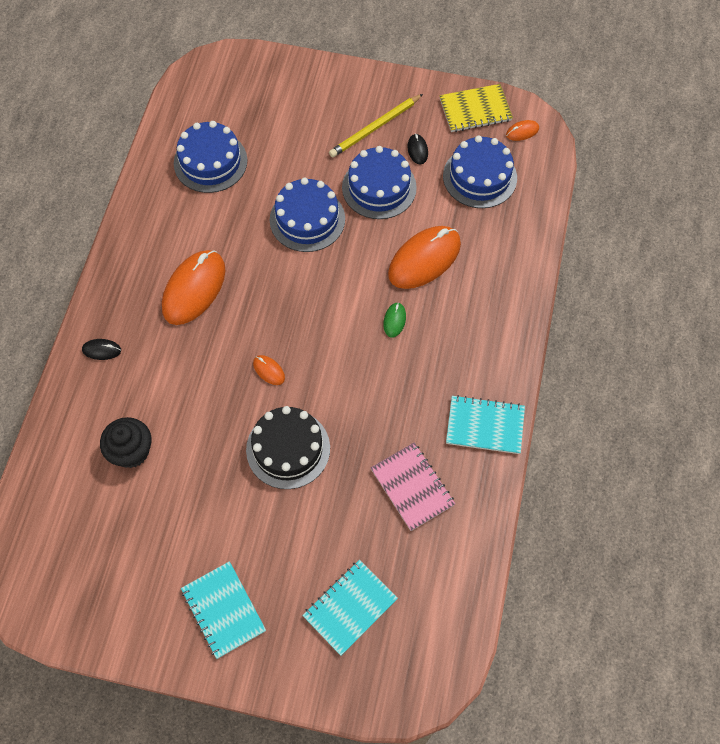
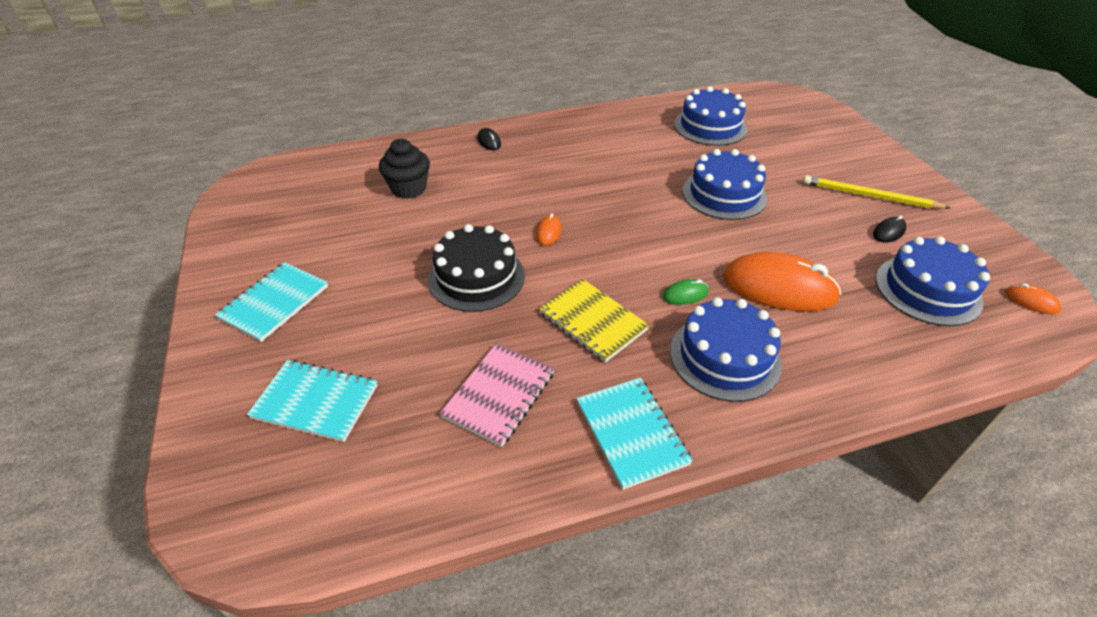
camera: 60 degrees right, 20 degrees down
(194, 289) = (587, 162): orange mouse -> none
(379, 187) = (814, 223): blue cake -> blue cake (724, 357)
(475, 110) = (994, 253): yellow notebook -> yellow notebook (592, 321)

